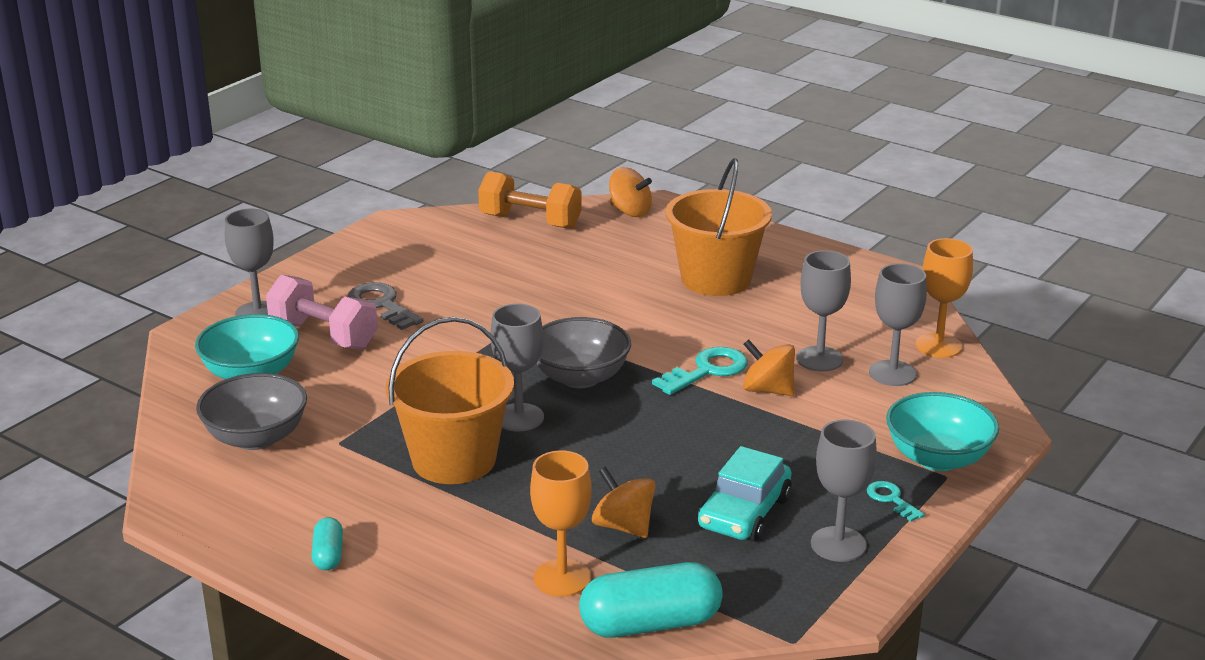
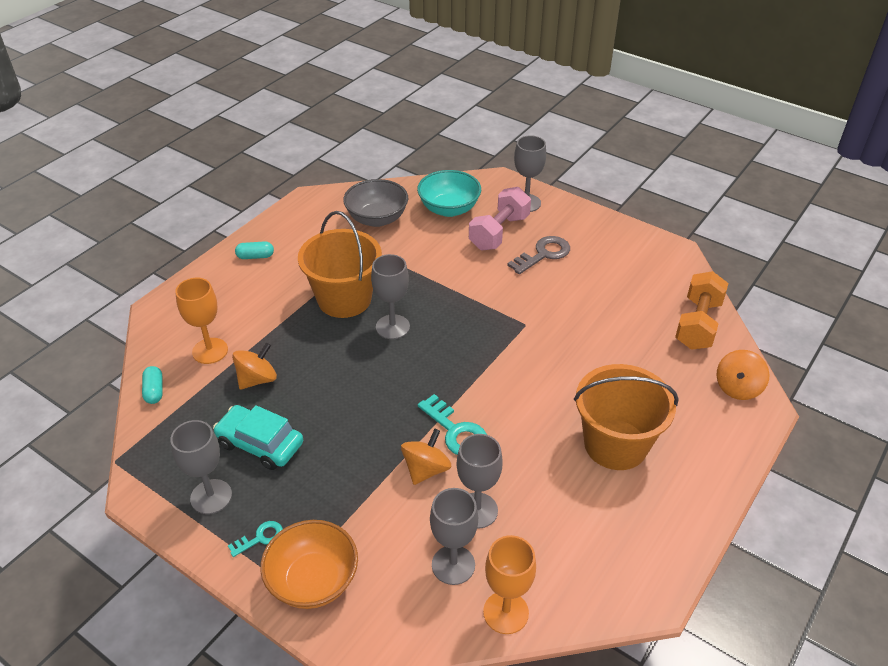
camera: 90 degrees right, 15 degrees up
(580, 377) = (445, 357): grey bowl -> none
(650, 624) = (154, 391): turquoise capsule -> turquoise capsule, size x0.50
(938, 458) = (313, 581): turquoise bowl -> orange bowl

